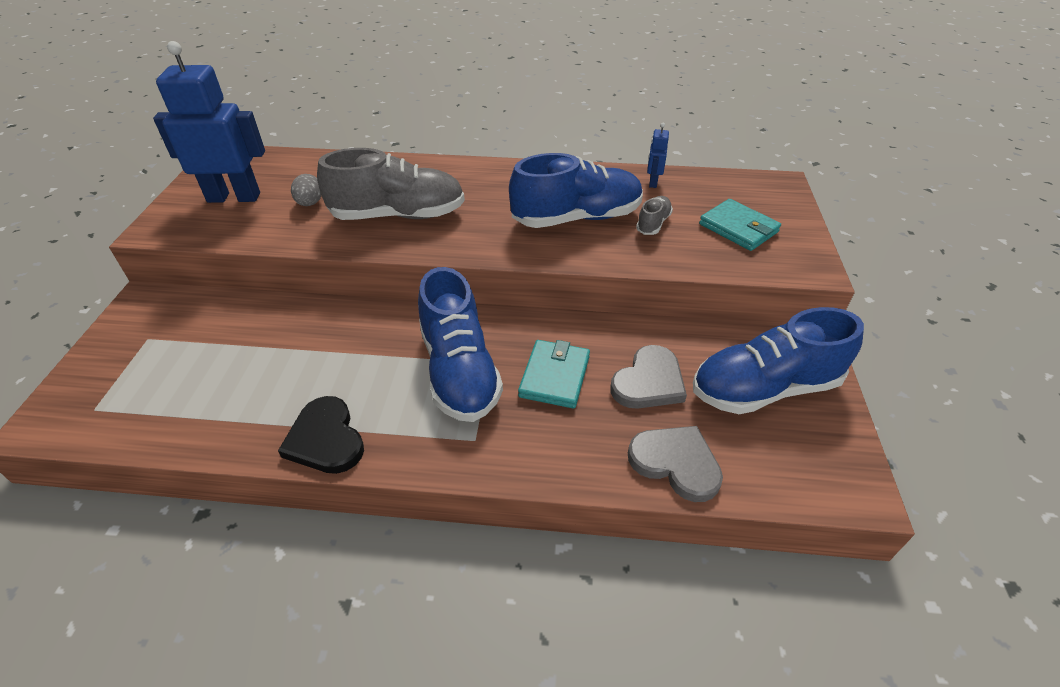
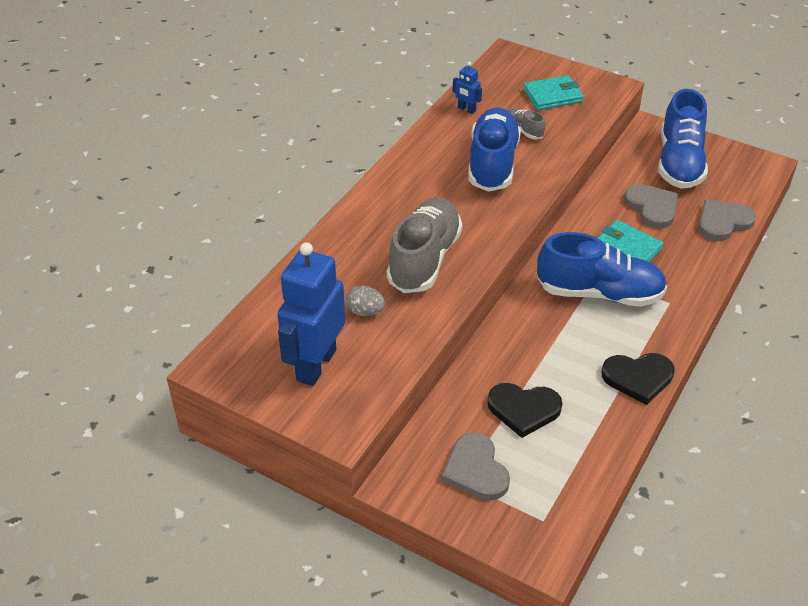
camera: 65 degrees left, 0 degrees up
(162, 344) = (475, 470): none -> grey heart
(252, 356) = (523, 409): none -> black heart

